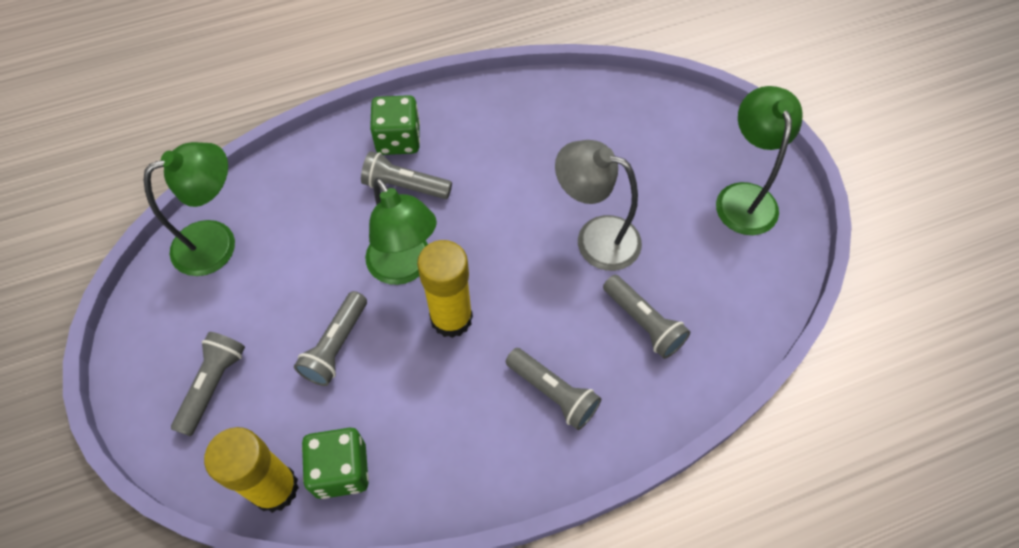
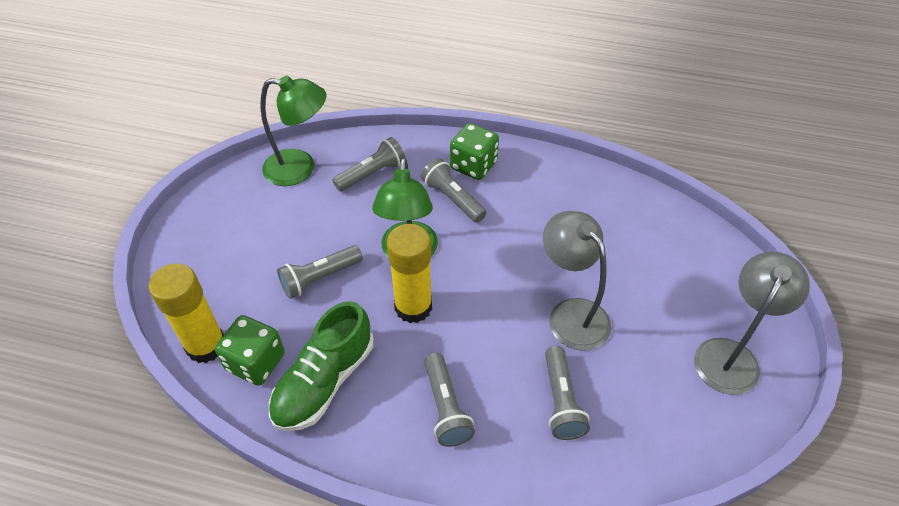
camera: 35 degrees right, 10 degrees down
(213, 385) = (224, 256): grey flashlight -> grey flashlight (372, 174)
(424, 443) = (324, 381): none -> green shoe
(744, 197) = (731, 355): green lamp -> grey lamp

